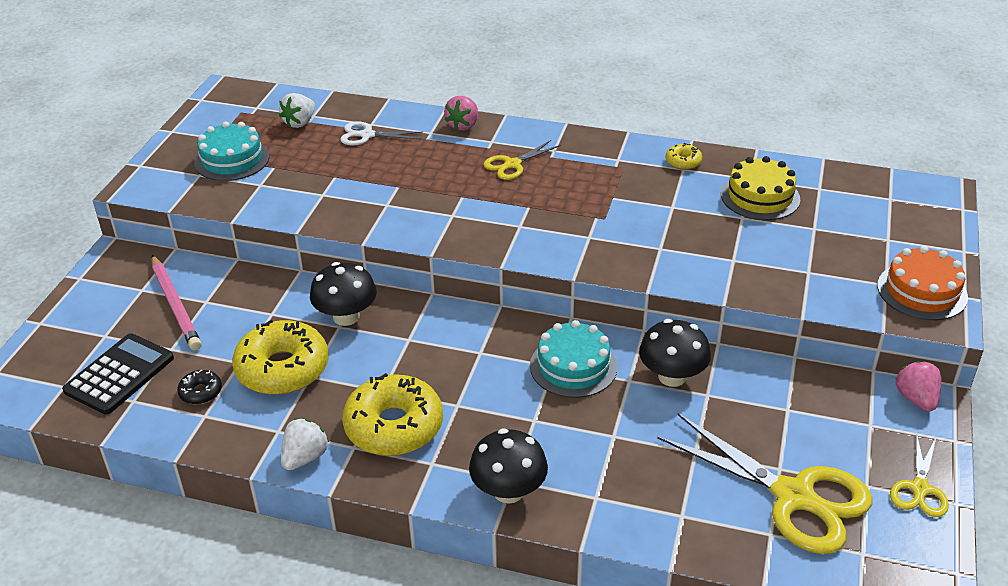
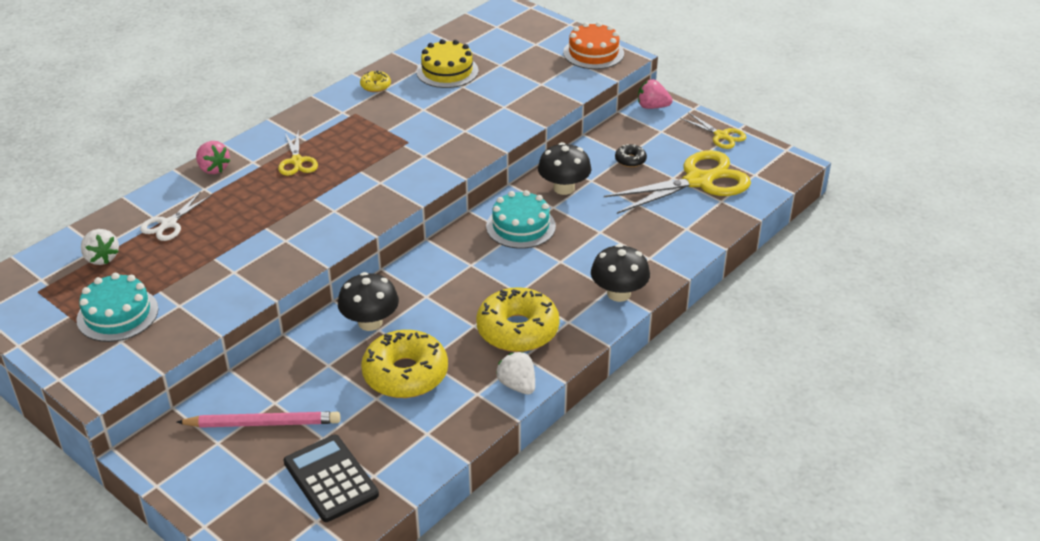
camera: 65 degrees left, 0 degrees up
(201, 392) = (396, 429): black donut -> black donut (630, 160)

